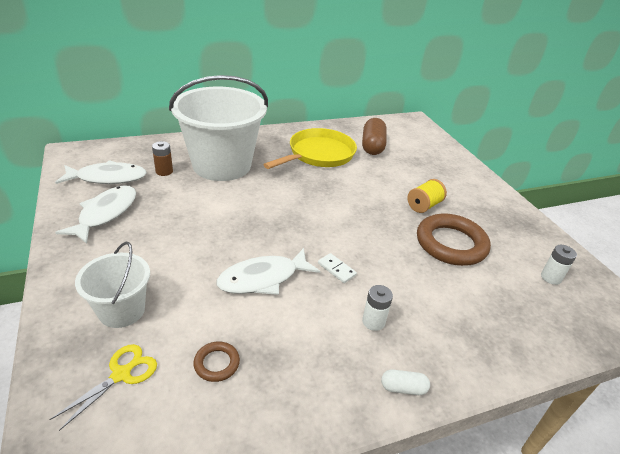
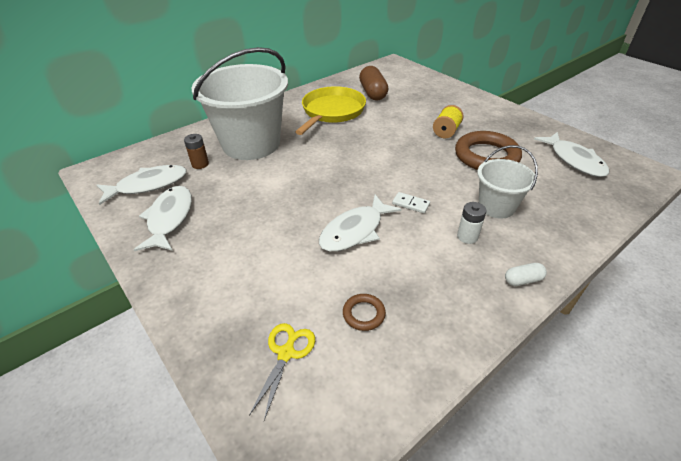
camera: 15 degrees left, 5 degrees up
(122, 310) = (247, 299): white bucket -> white bucket (496, 206)
(551, 277) = (574, 160): white battery -> white fish

